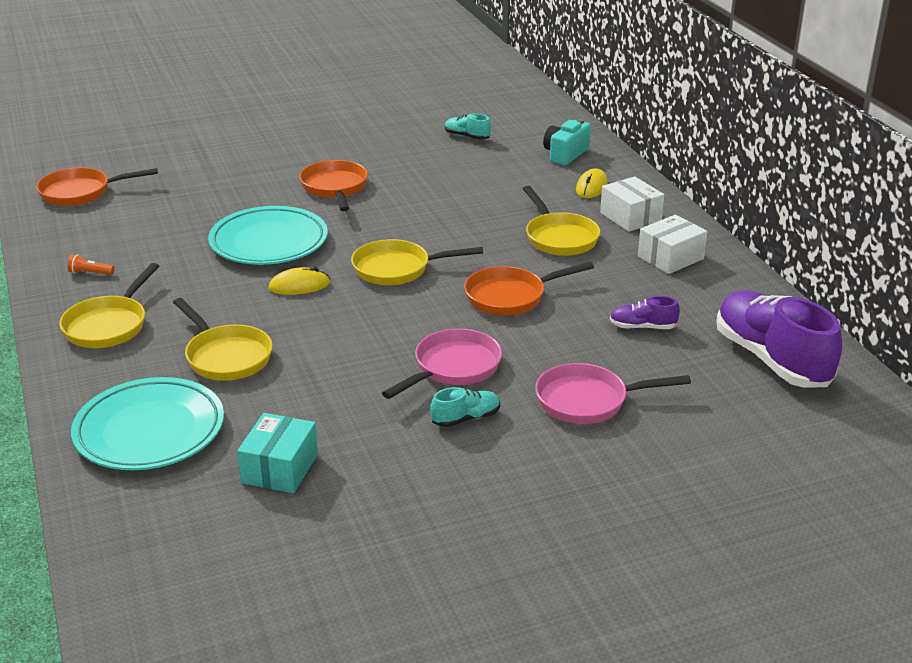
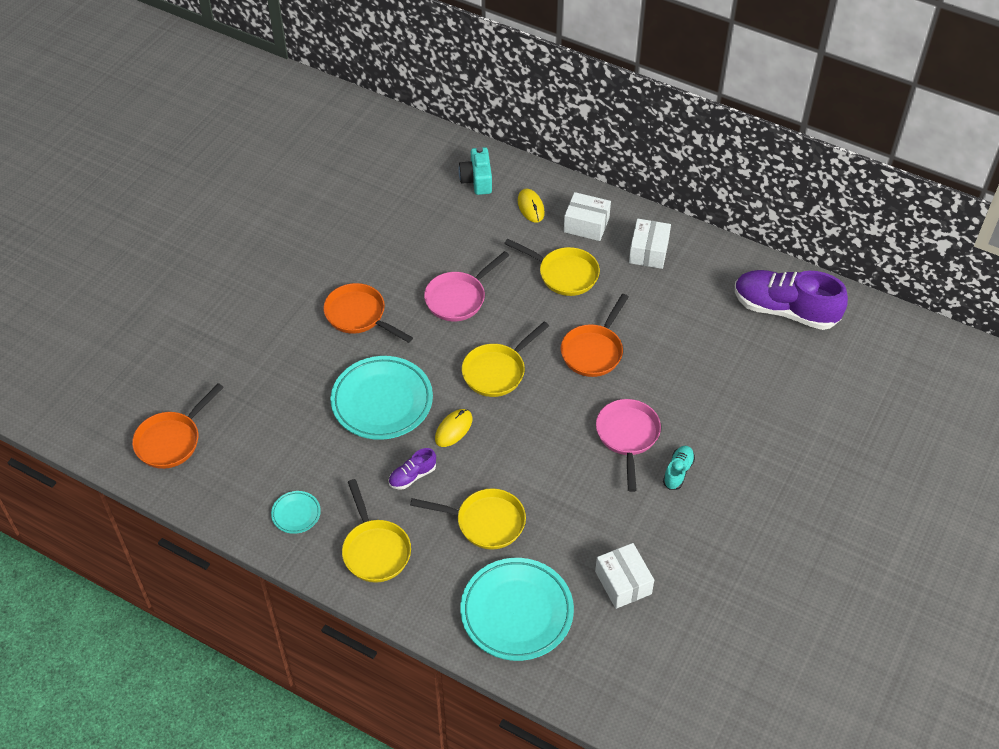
camera: 40 degrees left, 20 degrees up
(90, 273) = (296, 514): orange flashlight -> turquoise plate
(280, 468) = (623, 582): turquoise box -> white box
(467, 137) = (387, 199): turquoise shoe -> none
(588, 401) = (726, 411): pink pan -> pink pan (458, 298)
(642, 327) = (694, 328): purple shoe -> purple shoe (412, 476)

